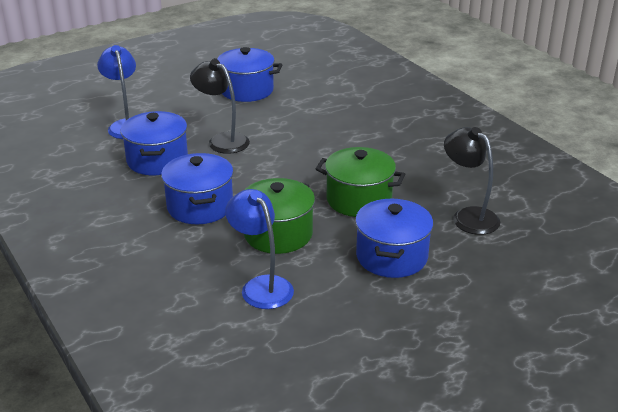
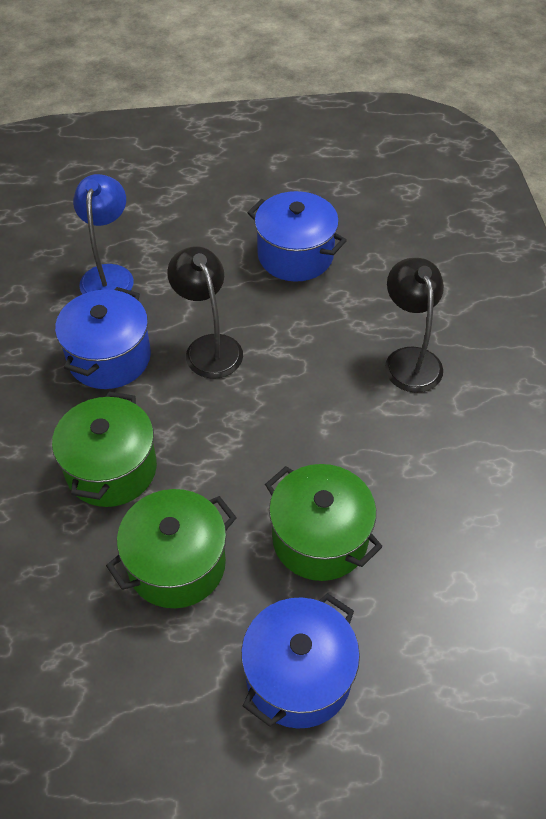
camera: 25 degrees right, 20 degrees up
(200, 206) = (111, 469): blue pot -> green pot
(261, 286) = (101, 658): blue lamp -> none
(468, 216) = (454, 638): black lamp -> black lamp (409, 359)

